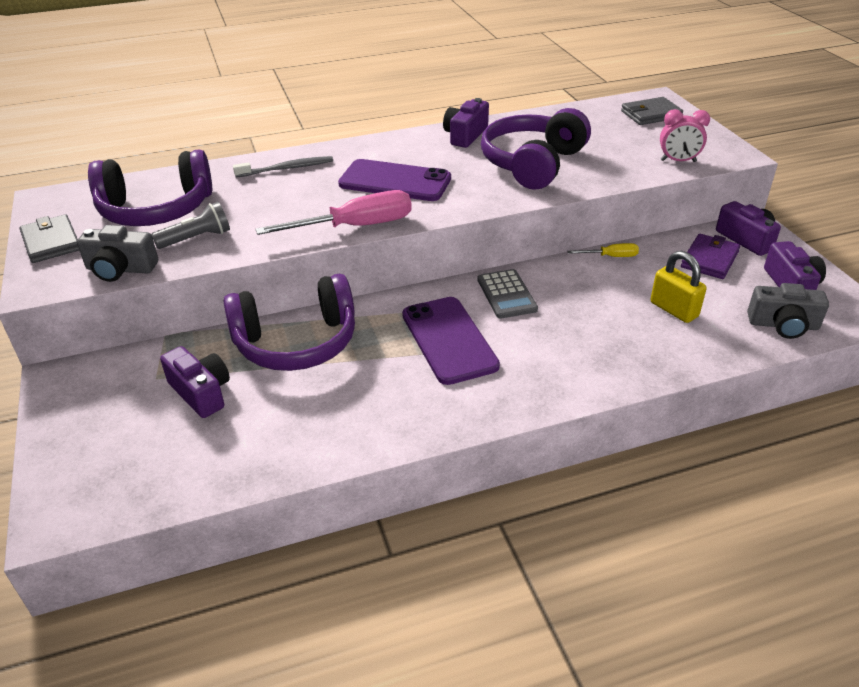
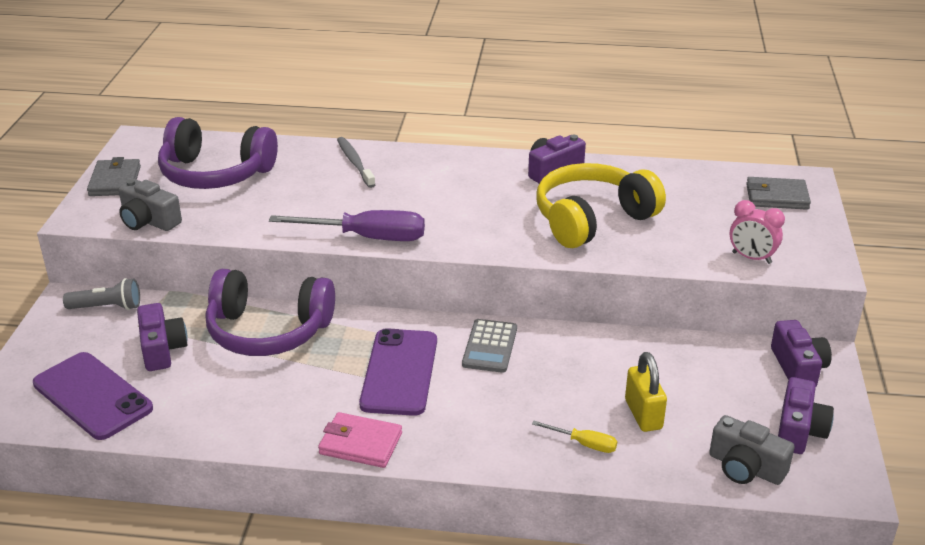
camera: 25 degrees right, 5 degrees down
(196, 238) = (227, 210): grey flashlight -> grey flashlight (107, 307)
(287, 168) = (355, 162): grey toothbrush -> grey toothbrush turned 120 degrees counterclockwise
(355, 226) = (367, 237): pink screwdriver -> purple screwdriver
(395, 181) = (441, 202): purple phone -> purple phone (92, 396)
(468, 414) = (360, 444): none -> pink wallet
(532, 163) = (592, 219): purple headphones -> yellow headphones
(610, 256) = (629, 341): yellow screwdriver -> yellow screwdriver (584, 444)
(709, 259) = (733, 376): purple wallet -> none

